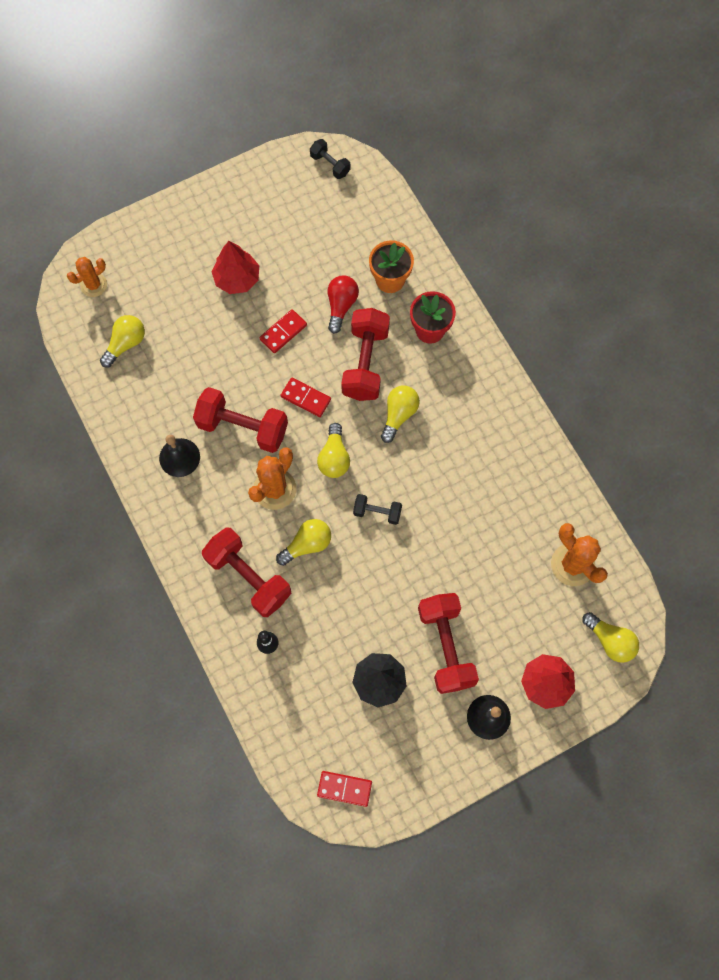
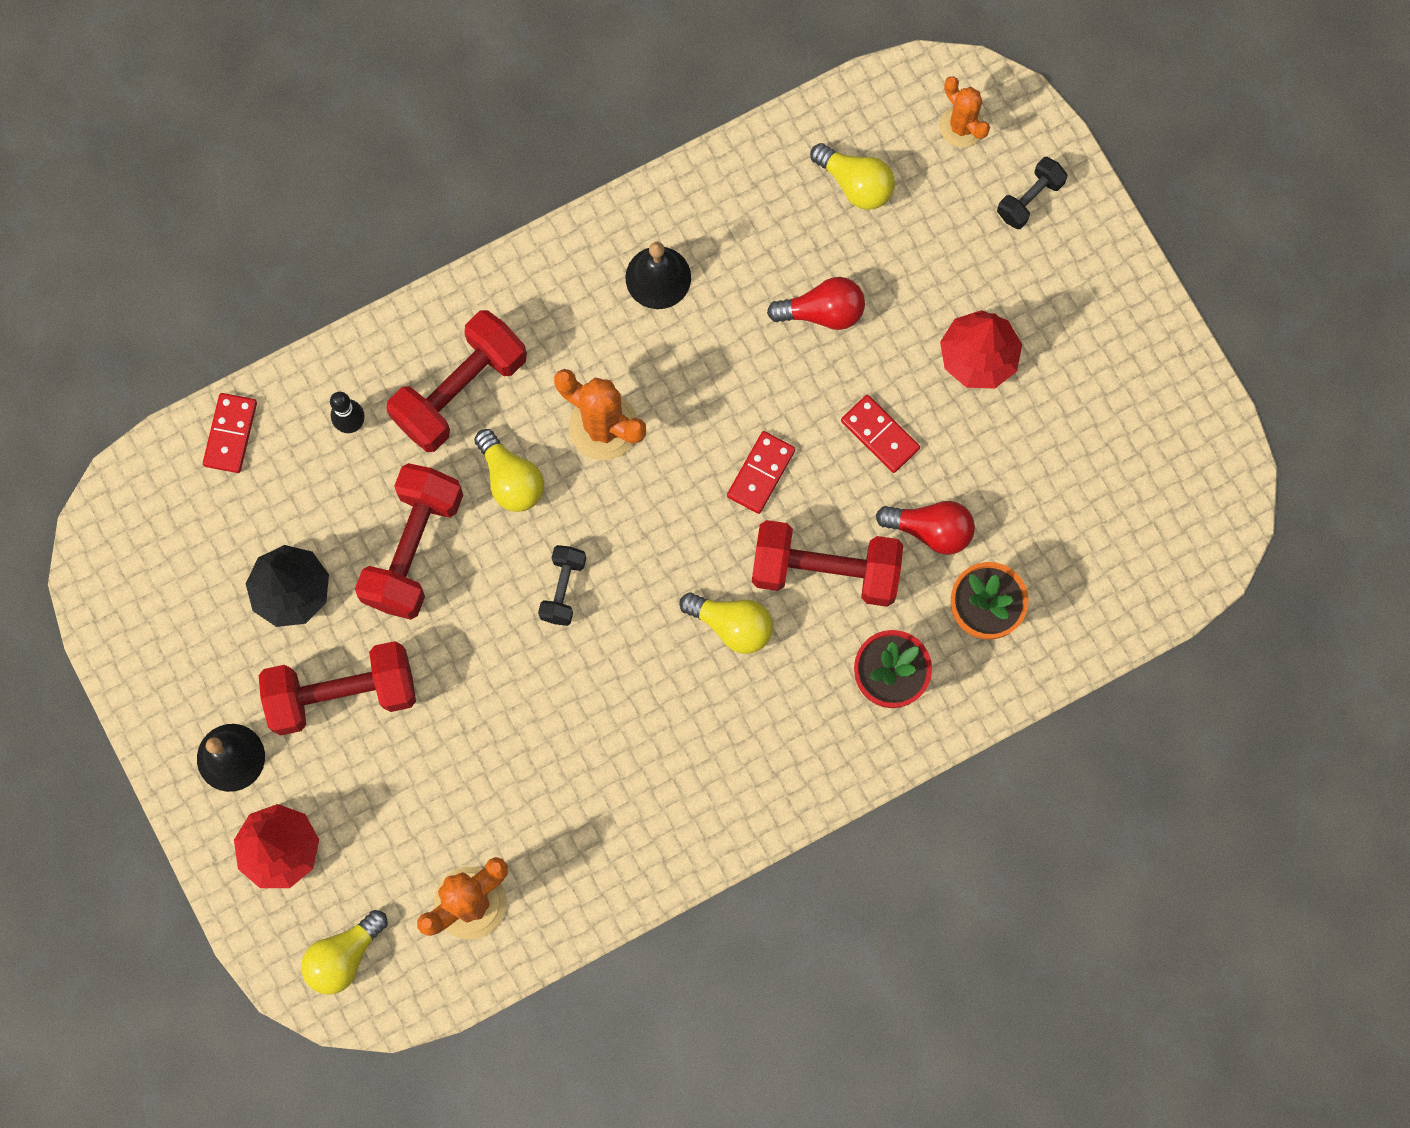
camera: 90 degrees right, 5 degrees up
(206, 363) = (822, 312): none -> red light bulb
(243, 427) = (709, 374): red dumbbell -> red dumbbell (413, 548)
(330, 165) = (1208, 509): black dumbbell -> black dumbbell (1030, 199)
(334, 458) = (656, 520): yellow light bulb -> none
(344, 788) = (133, 538): red domino -> red domino (231, 434)

